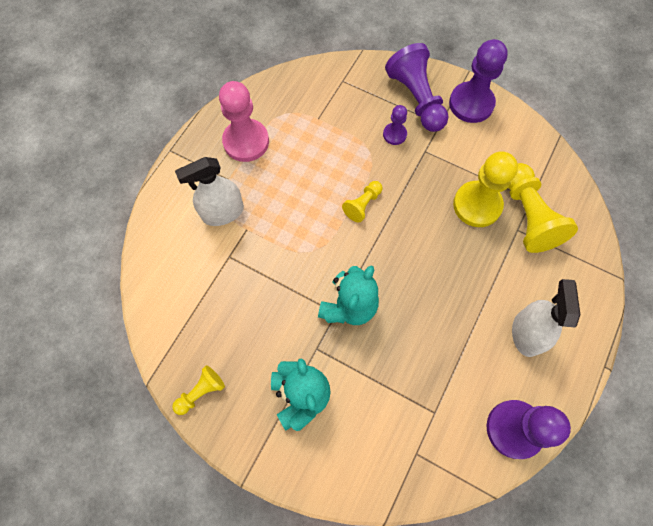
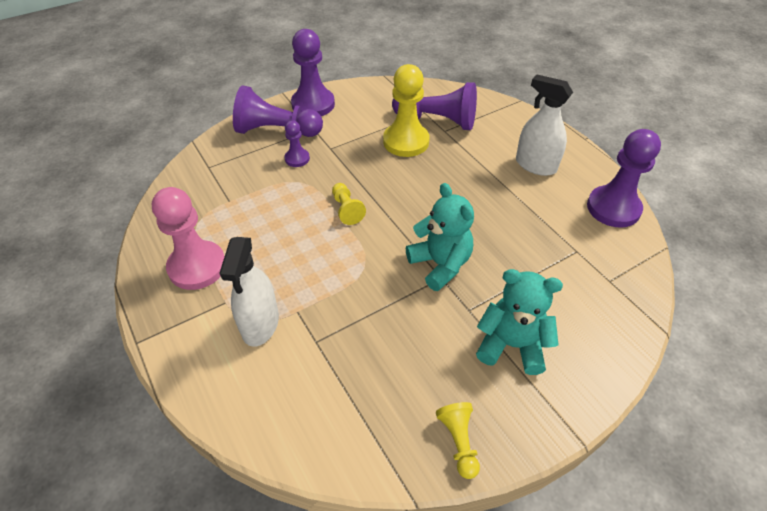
camera: 60 degrees left, 20 degrees down
(527, 216) = (437, 120): yellow pawn -> purple pawn

